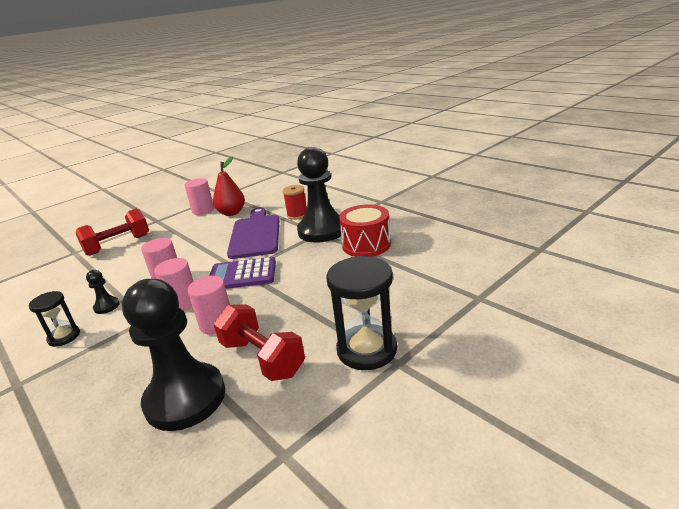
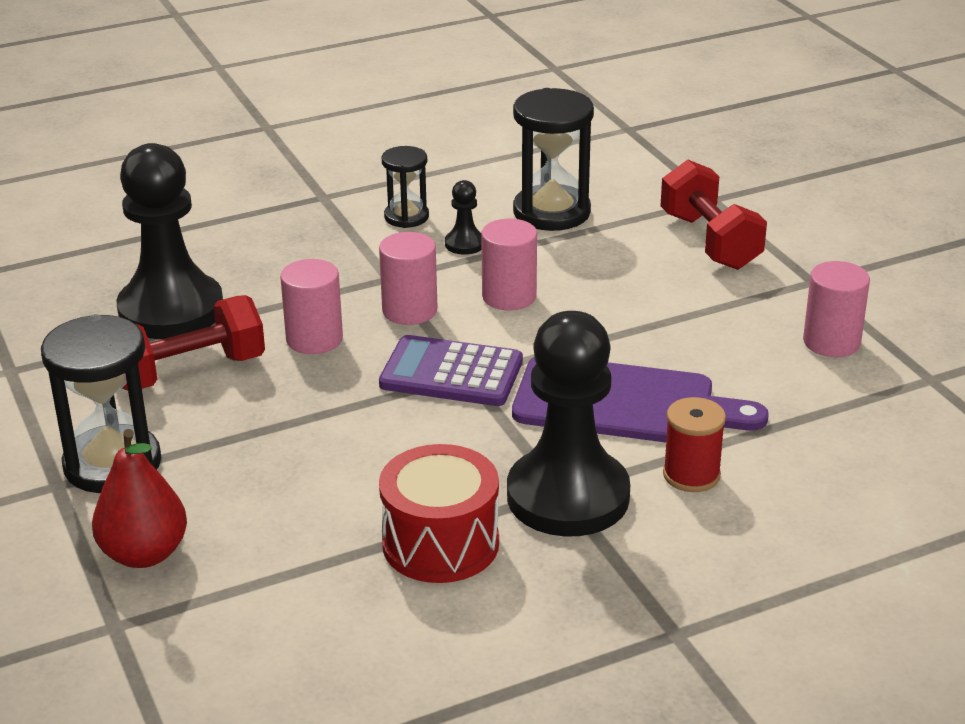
camera: 105 degrees right, 5 degrees up
(75, 289) = (551, 212): none -> black hourglass
(232, 213) = (783, 381): red pear -> red pear (144, 554)
(242, 275) = (451, 373): purple calculator -> purple calculator turned 90 degrees counterclockwise

